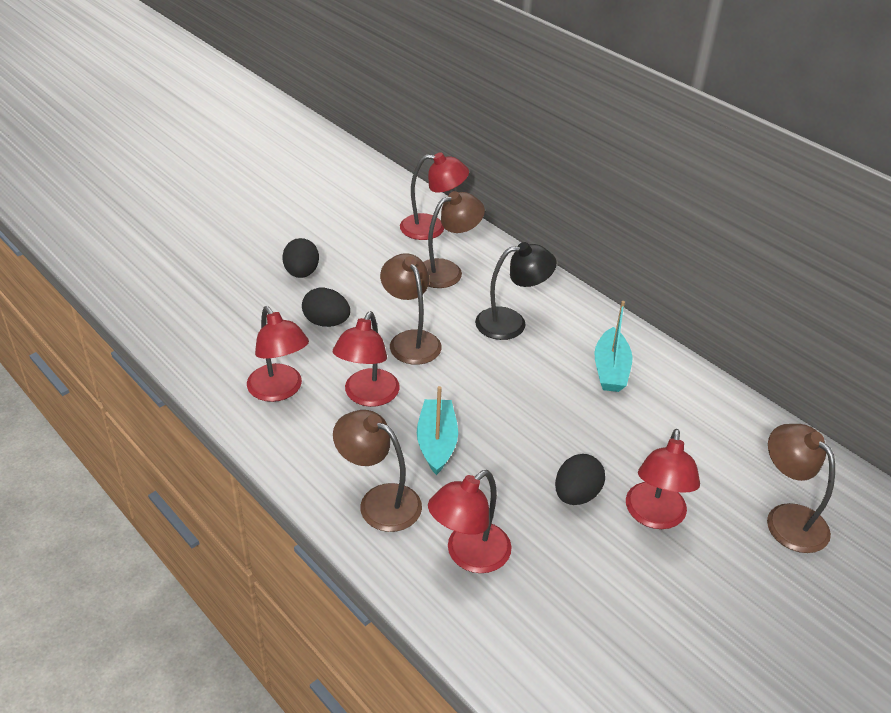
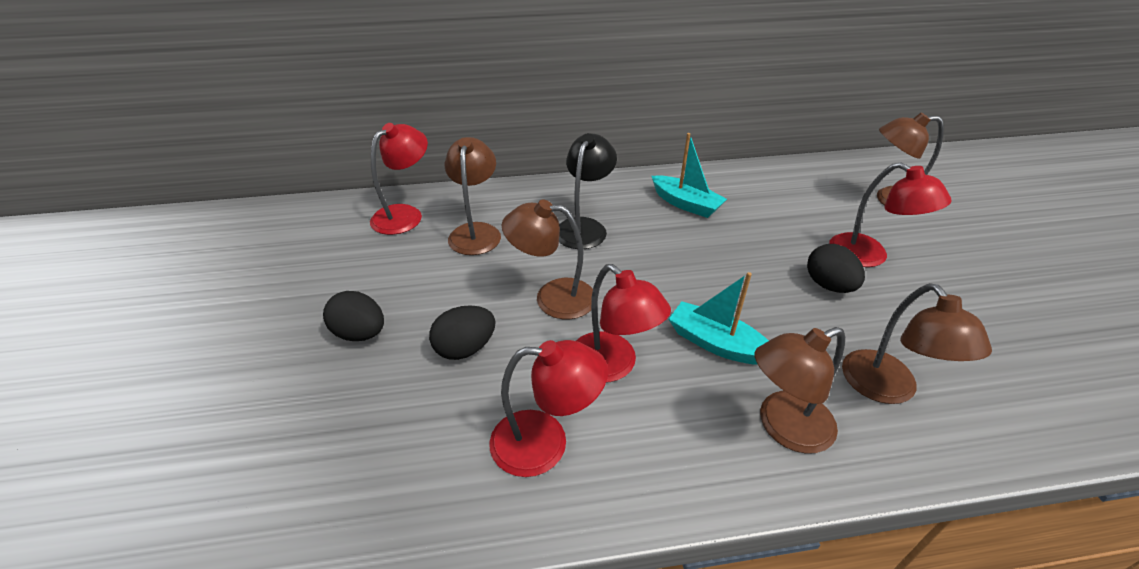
camera: 55 degrees left, 0 degrees up
(469, 556) = (887, 389): red lamp -> brown lamp

